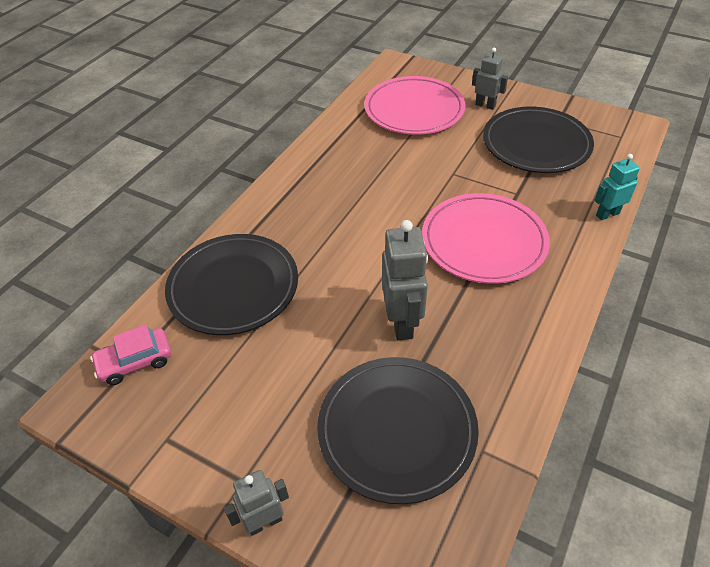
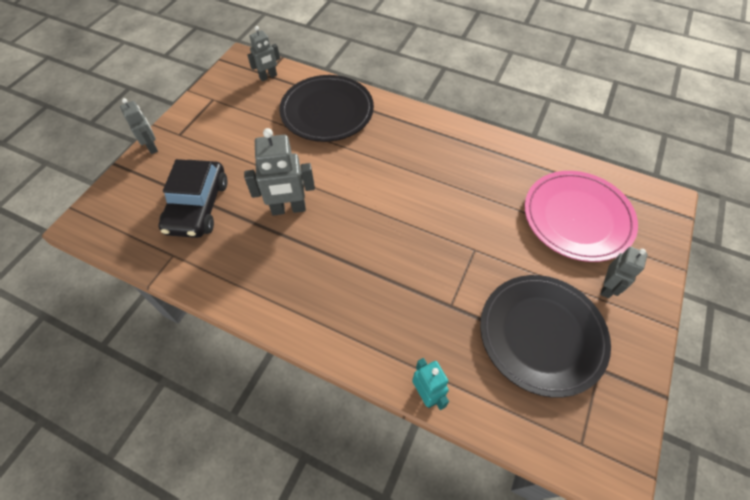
camera: 85 degrees right, 10 degrees up
(135, 361) = (268, 77): pink car -> grey robot
(397, 430) = (197, 206): black plate -> black car
(483, 242) = (378, 270): pink plate -> none

